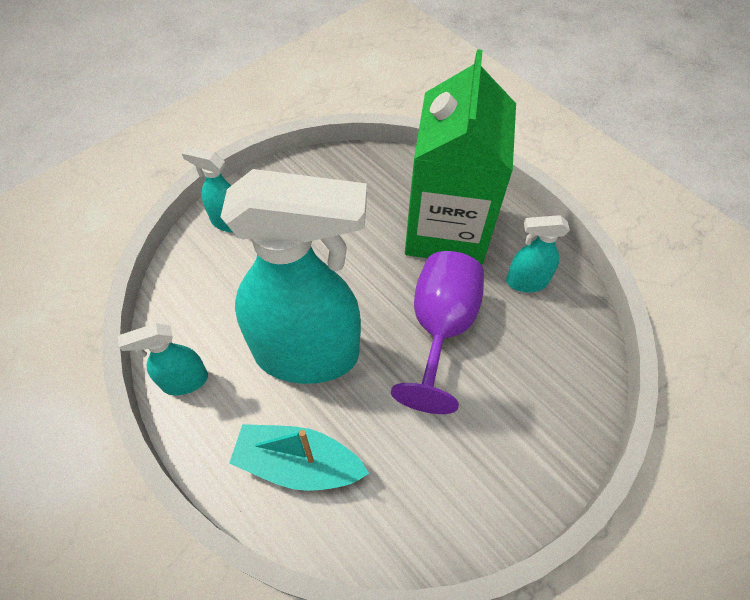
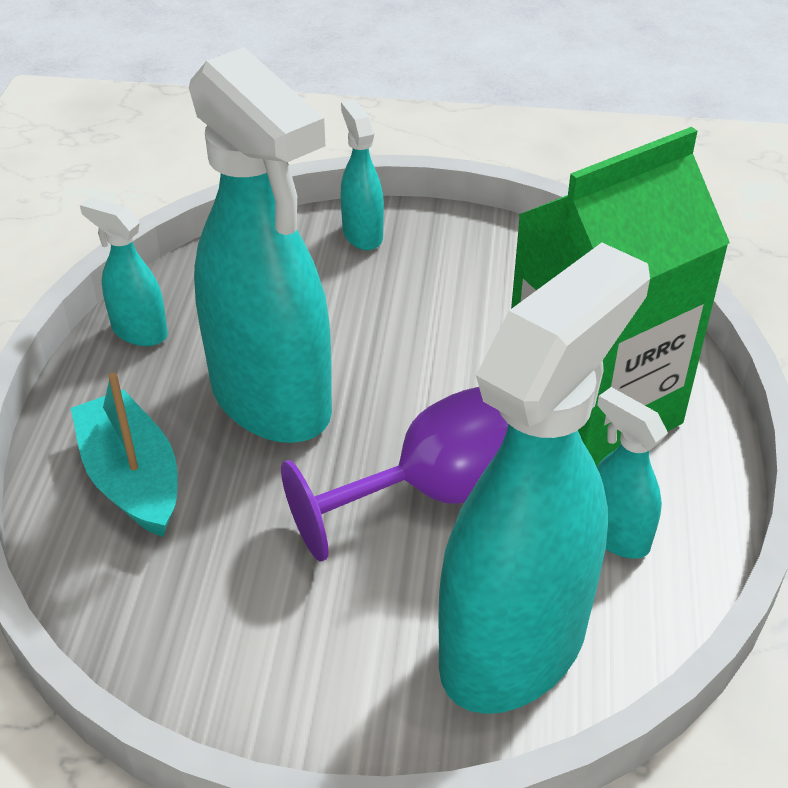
camera: 50 degrees right, 15 degrees down
(553, 369) = (515, 644): none -> turquoise spray bottle

